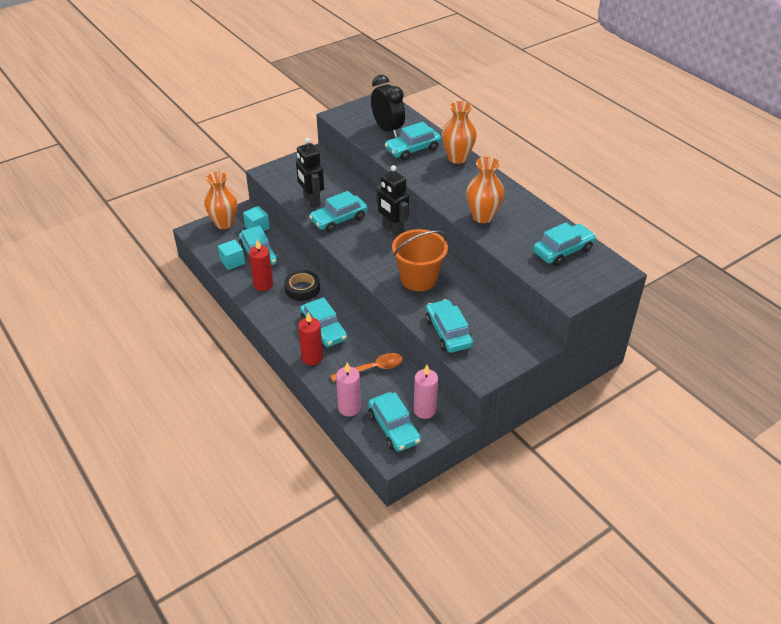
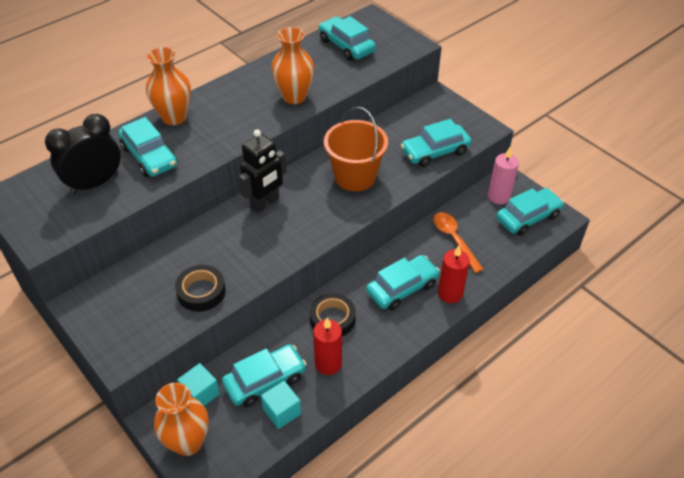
camera: 95 degrees left, 5 degrees up
(311, 201) = (201, 292): black robot -> black tape
(339, 219) = (245, 257): turquoise car -> none
(349, 408) = (513, 253): pink candle -> none

